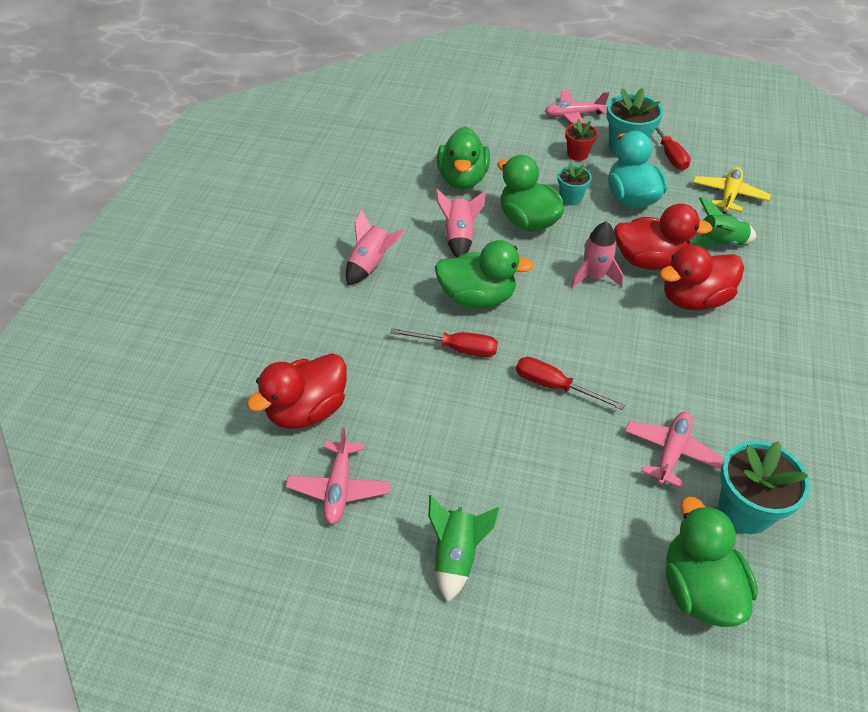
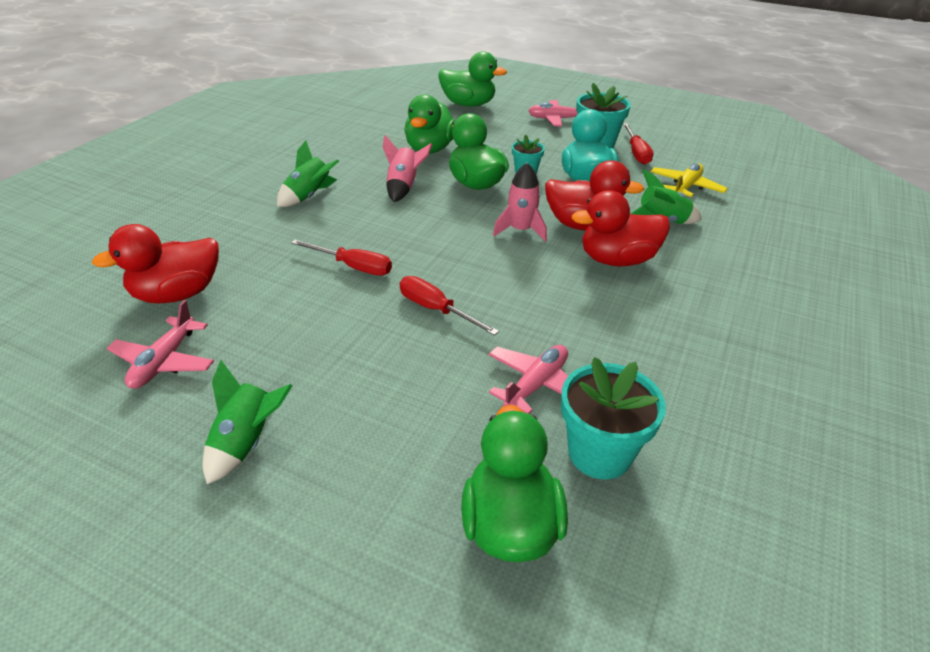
camera: 10 degrees right, 10 degrees down
(371, 265) = (309, 196): pink rocket -> green rocket
(477, 297) = (396, 231): green duck -> green duck (468, 104)
(577, 154) = (547, 144): red flower pot -> none

